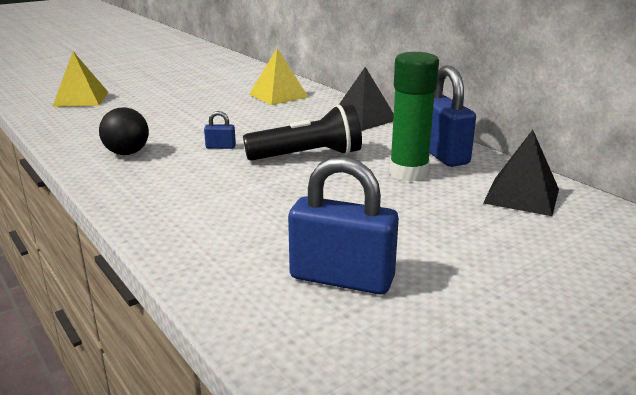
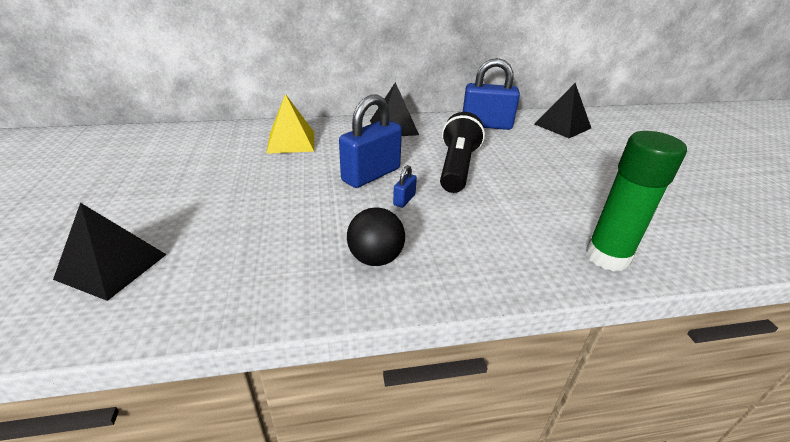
camera: 65 degrees left, 10 degrees up
(81, 99) = (112, 266): yellow pyramid -> black pyramid
(341, 278) = (667, 208): blue padlock -> blue padlock (371, 175)
(408, 173) = (512, 143): green glue stick -> green glue stick (607, 257)

